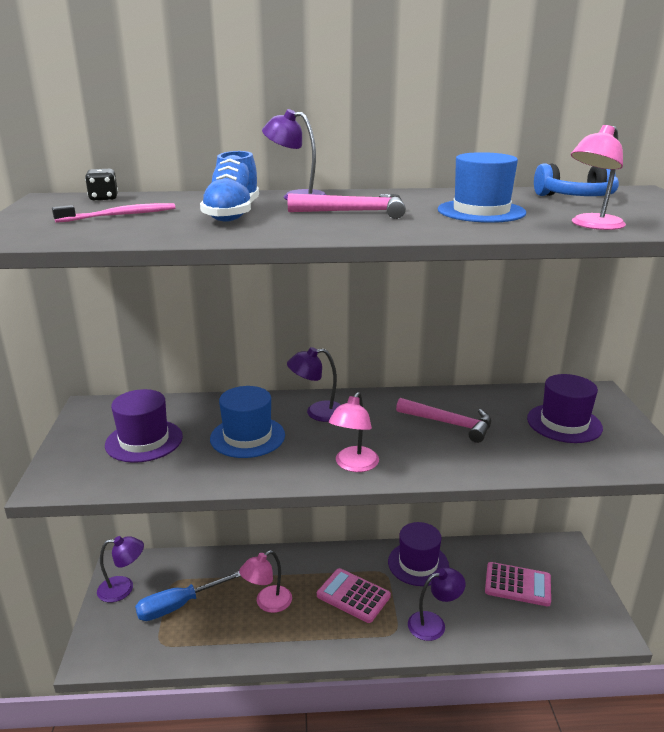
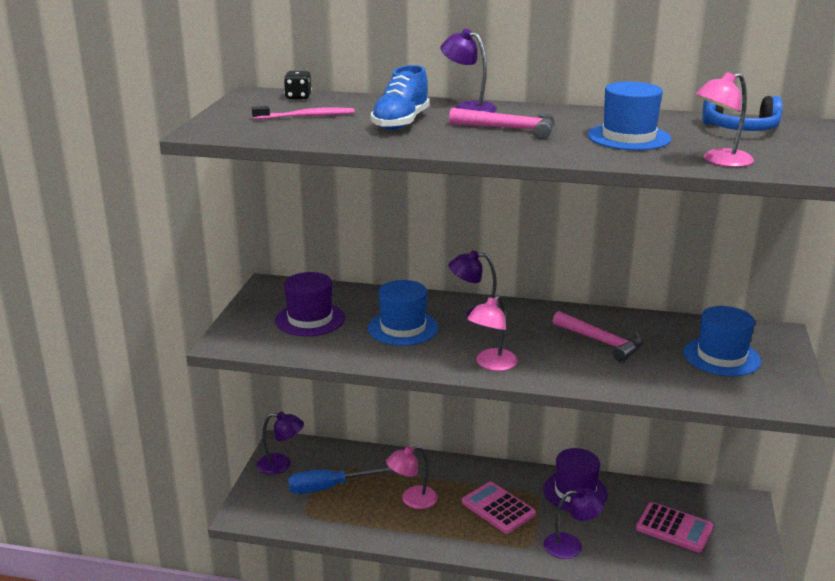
camera: 15 degrees right, 0 degrees up
(564, 423) = (721, 356): purple hat -> blue hat

